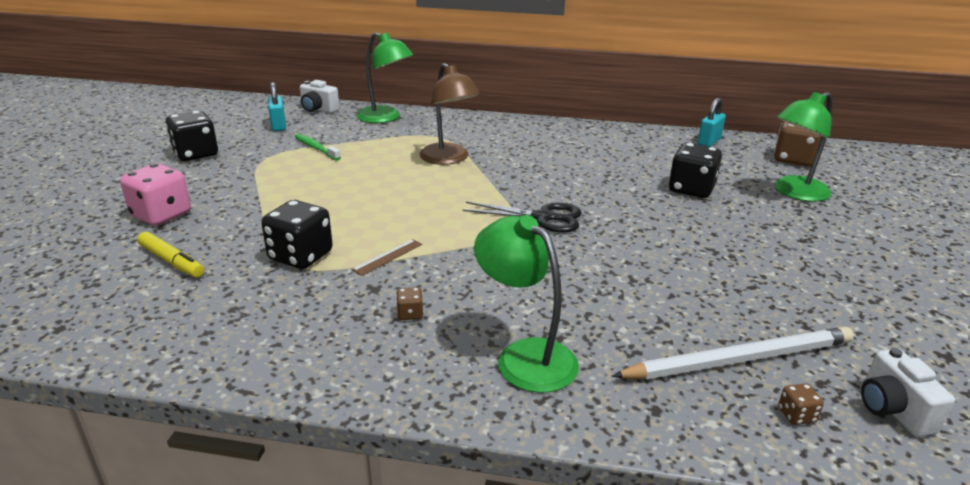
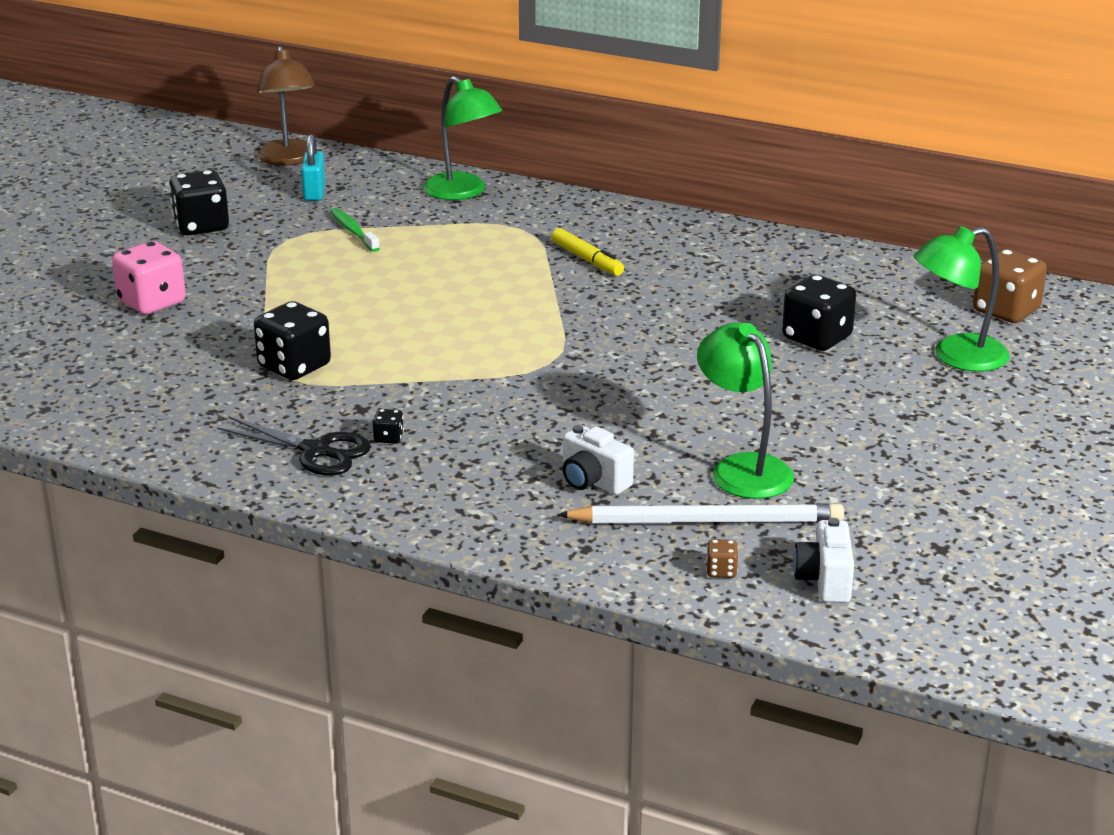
camera: 15 degrees right, 0 degrees up
(171, 261) = (157, 356): yellow marker -> yellow marker (587, 260)
(318, 109) = (375, 170): white camera -> white camera (593, 481)
(388, 257) = (389, 378): brown ruler -> none
(410, 314) = (388, 438): brown dice -> black dice
(448, 159) = (519, 263): brown lamp -> brown lamp (289, 159)
(525, 356) = (486, 489): green lamp -> green lamp (743, 468)
(543, 217) = (595, 353): black scissors -> black scissors (315, 451)
(709, 141) = (905, 272): turquoise padlock -> none

